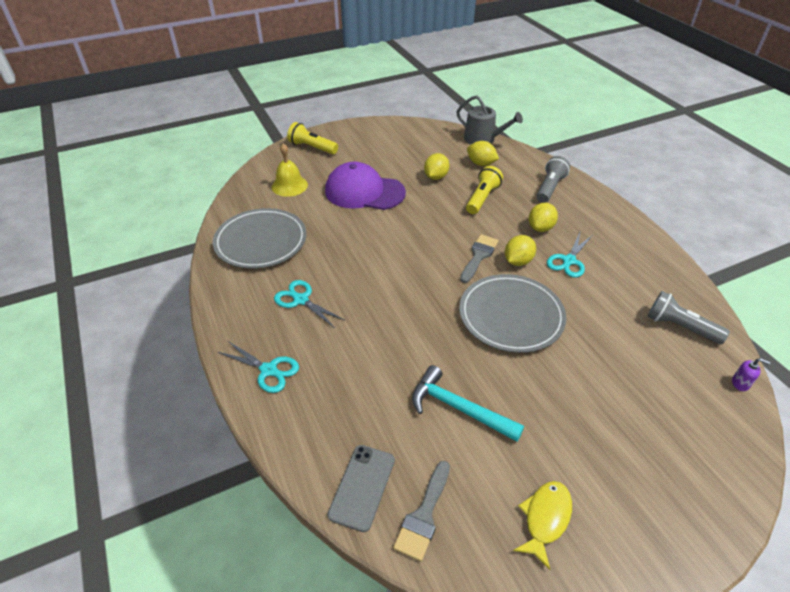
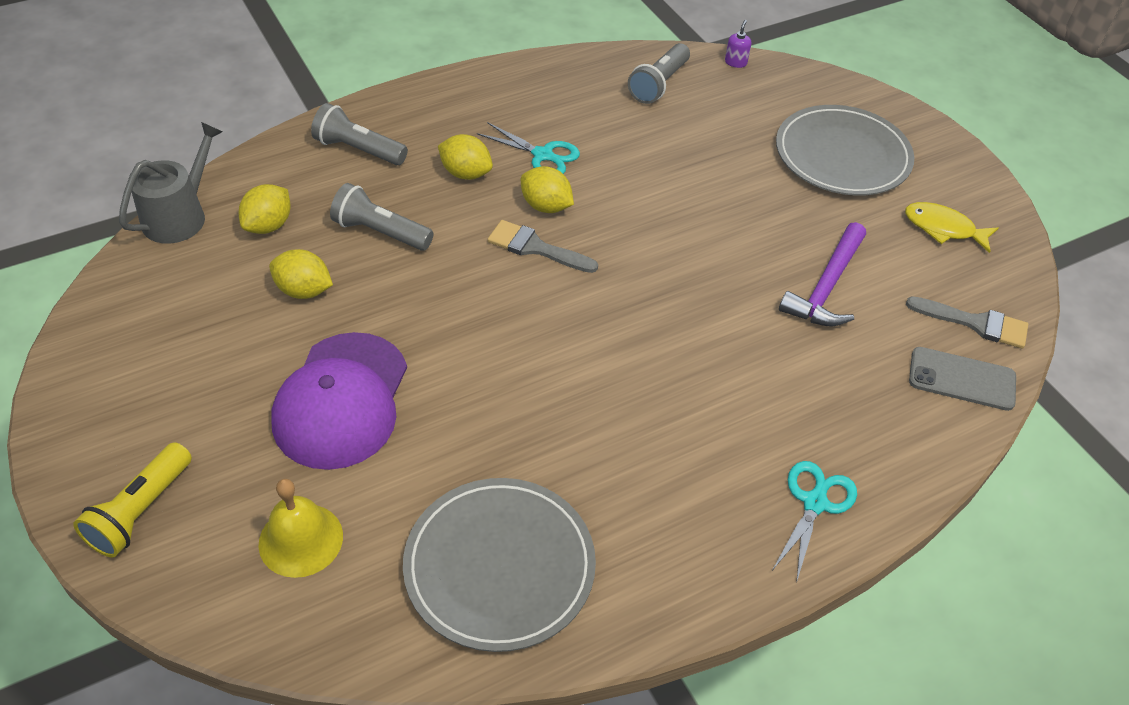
camera: 95 degrees left, 5 degrees up
(301, 300) = (658, 477): turquoise scissors -> none
(458, 408) = (826, 287): turquoise hammer -> purple hammer
(482, 198) = (380, 232): yellow flashlight -> grey flashlight
(511, 315) = (660, 225): grey plate -> grey plate (842, 155)

